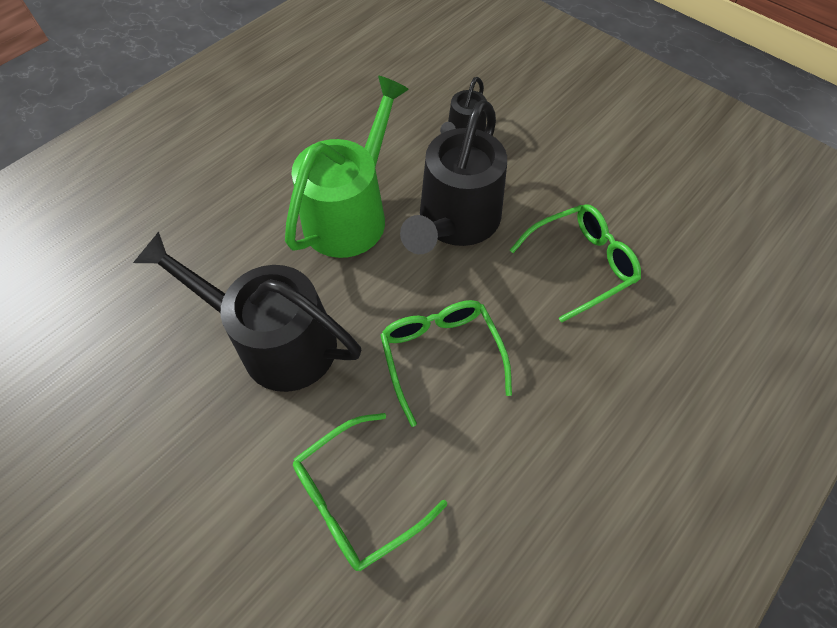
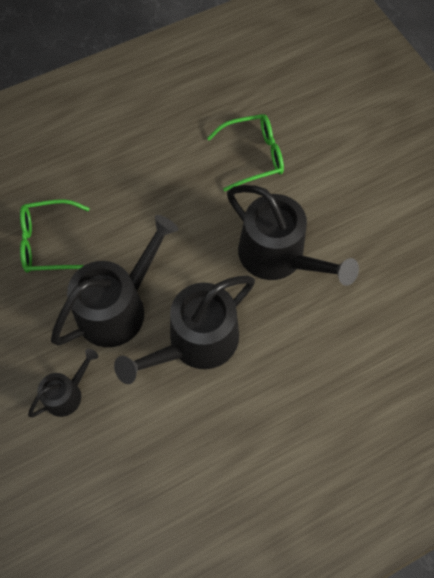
camera: 160 degrees left, 5 degrees up
(350, 214) = (196, 342): green watering can -> black watering can
(441, 357) = (175, 213): green glasses -> none

